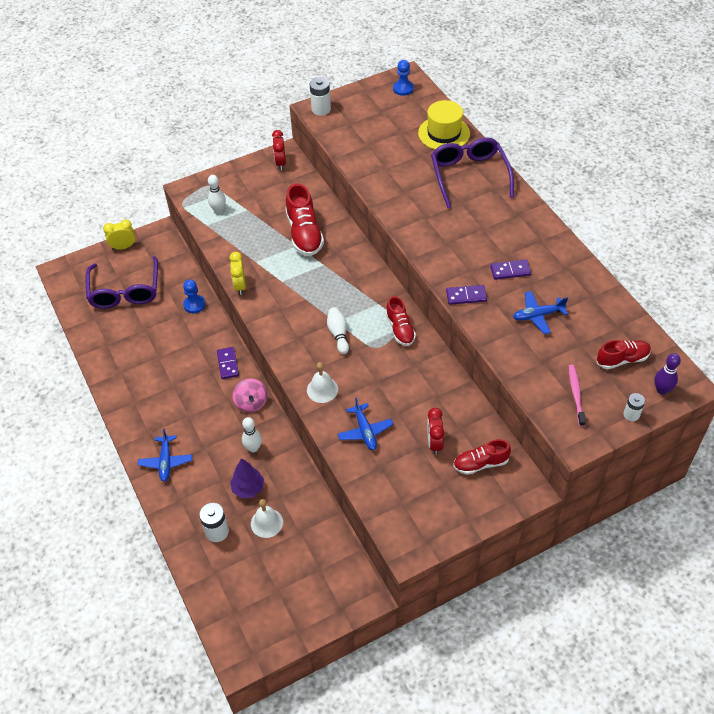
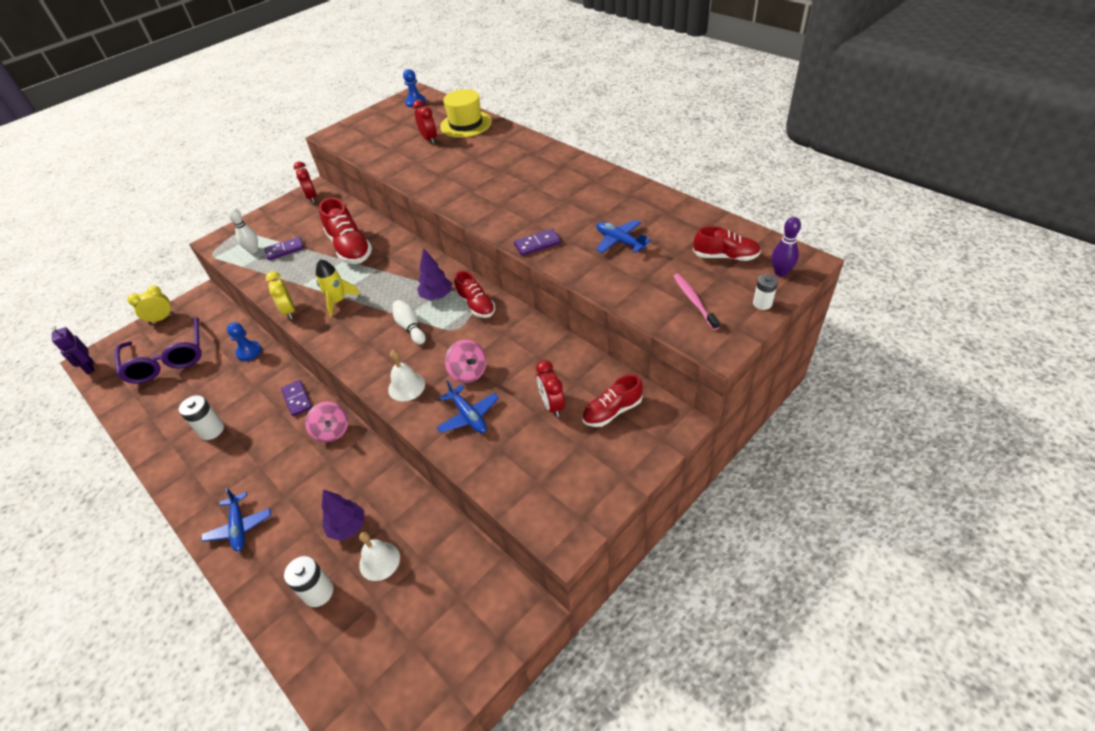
camera: 15 degrees left, 5 degrees down
(60, 279) = (90, 367): none -> purple robot
(253, 448) = (344, 479): white bowling pin -> none
(283, 288) = (338, 301): none -> yellow rocket
(321, 109) = (338, 133): white battery -> white battery (211, 430)
(368, 309) = (437, 296): none -> purple tree
(375, 392) = (468, 372): none -> pink spinning top
(404, 142) = (429, 139): none -> red clock
(469, 175) = (502, 148): purple glasses -> none
(510, 271) = (574, 212): purple domino -> purple domino (285, 250)
(538, 315) = (619, 241): blue plane -> blue plane turned 75 degrees clockwise
(622, 359) = (725, 256): red shoe -> red shoe turned 45 degrees clockwise

